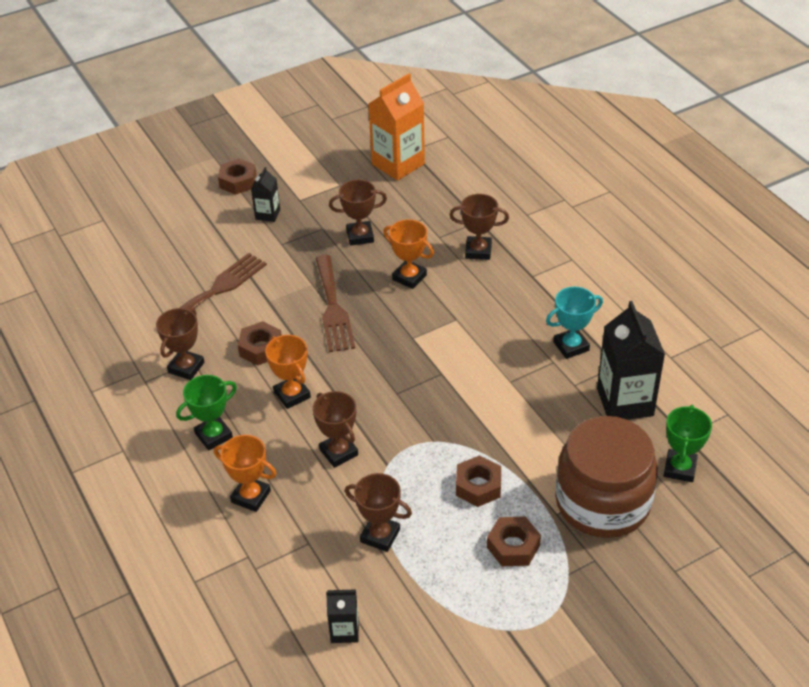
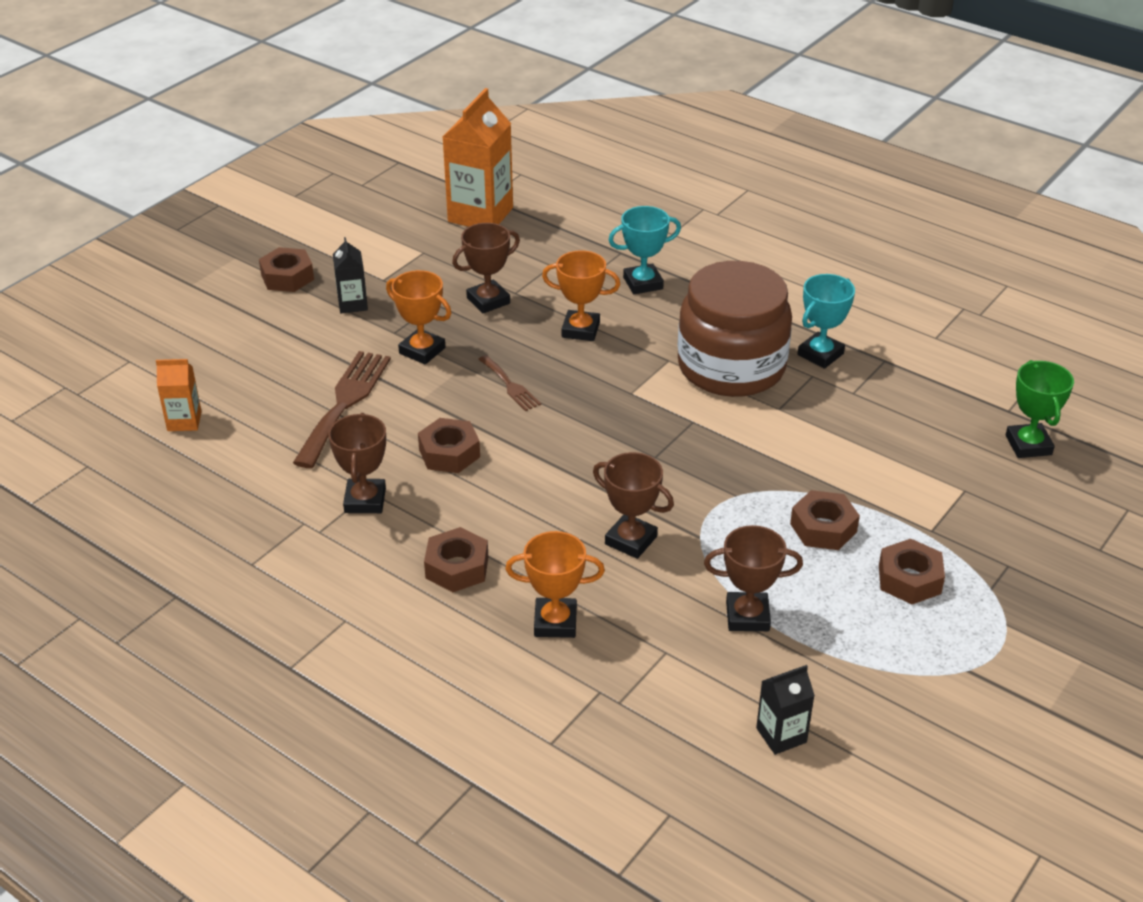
camera: 25 degrees left, 5 degrees down
(110, 275) = (184, 421): none -> orange carton
(213, 435) = (457, 567): green trophy -> brown nut
(292, 395) = (526, 493): orange trophy -> orange trophy (422, 351)
(333, 308) = (510, 385): brown fork -> brown fork, size x0.53
(478, 251) = (643, 283): brown trophy -> turquoise trophy
(602, 502) = (972, 503): brown jar -> brown jar (731, 367)
(625, 402) = (921, 395): black carton -> none

